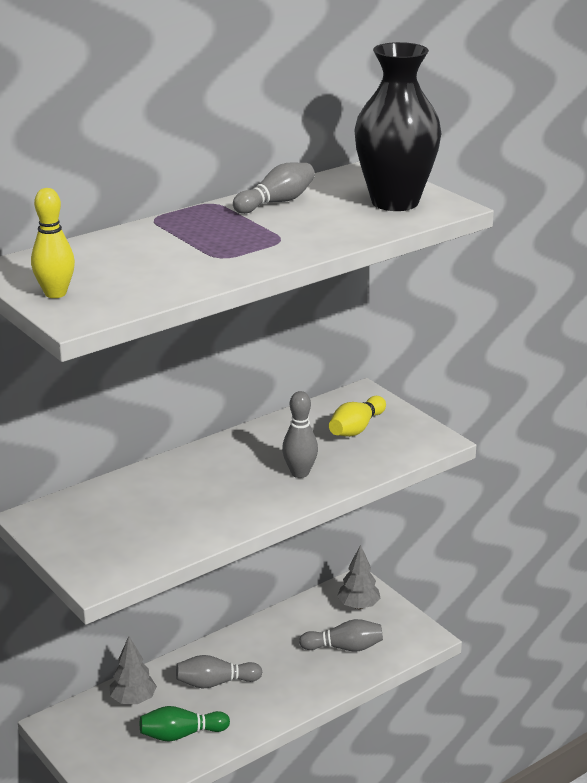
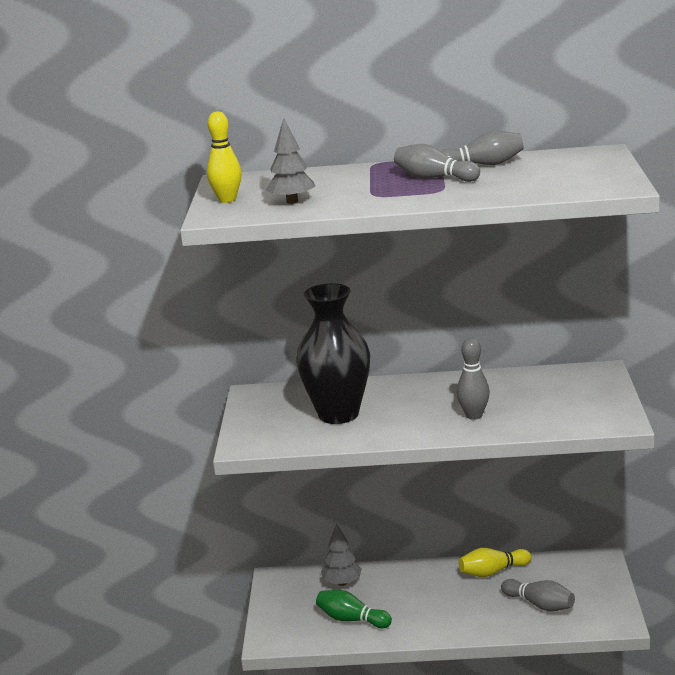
camera: 40 degrees right, 5 degrees down
(215, 683) = (412, 593): grey bowling pin -> grey bowling pin (434, 178)
(356, 428) = (562, 395): yellow bowling pin -> yellow bowling pin (492, 572)
(358, 605) = (584, 577): grey tree -> grey tree (292, 201)
(395, 202) = (580, 177): black vase -> black vase (338, 414)

